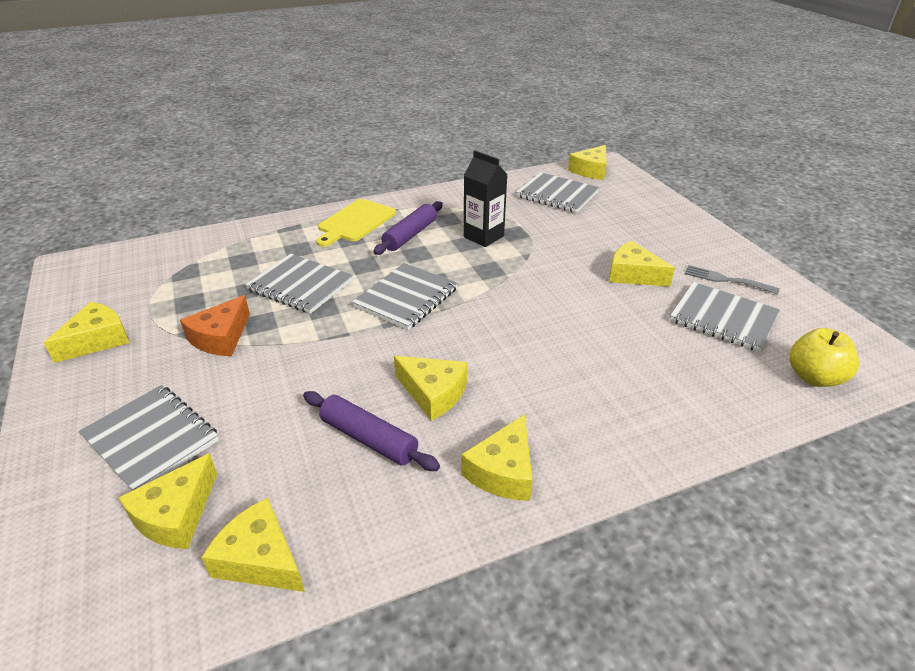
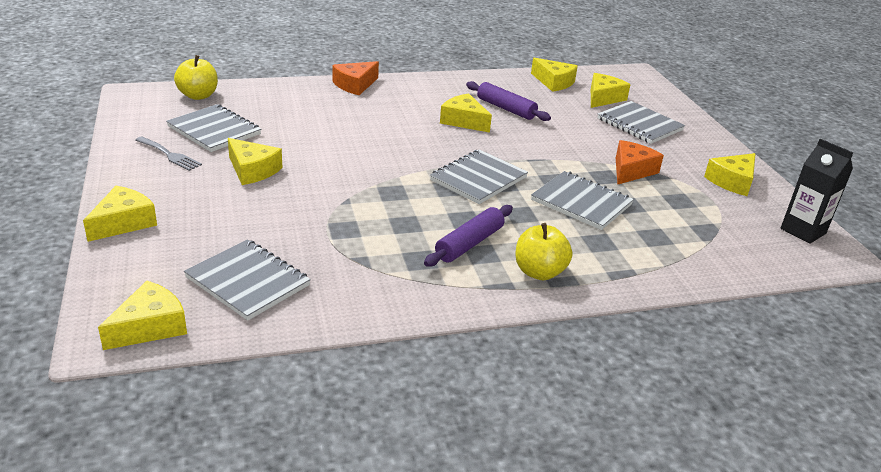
camera: 175 degrees left, 5 degrees down
(355, 222) = (539, 272): yellow cutting board -> yellow apple
(483, 236) = (382, 230): black carton -> black carton (803, 231)
(503, 471) = (430, 89): yellow cheese -> yellow cheese (124, 222)
(629, 455) = (355, 85): none -> orange cheese

